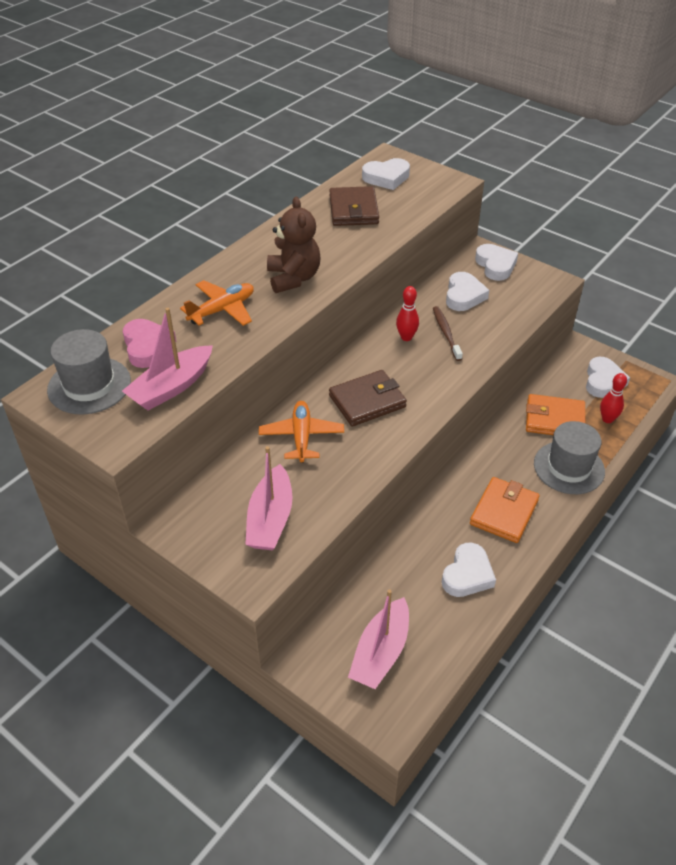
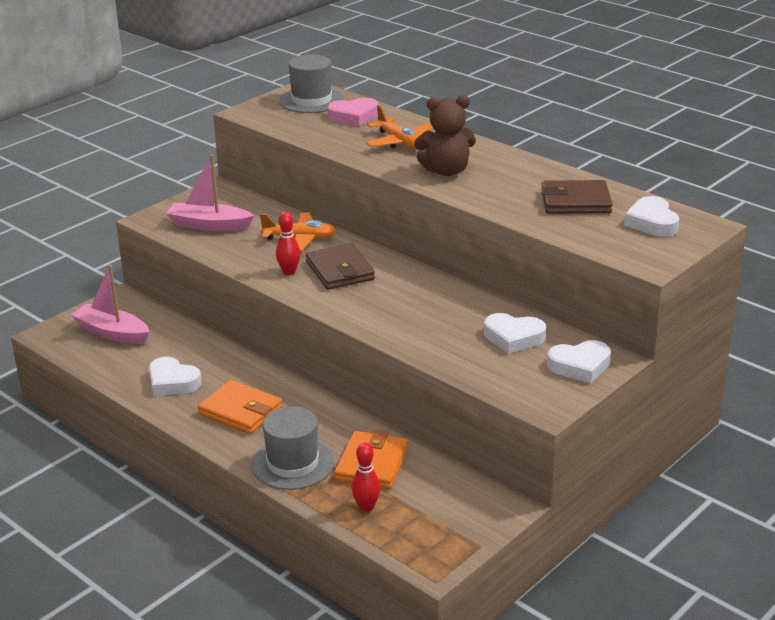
camera: 95 degrees right, 15 degrees down
(171, 387) = (300, 127): pink boat -> none
(406, 337) = (437, 296): red bowling pin -> red bowling pin (289, 272)
(446, 333) = (442, 320): brown toothbrush -> none
(603, 381) = (438, 516): white heart -> none

